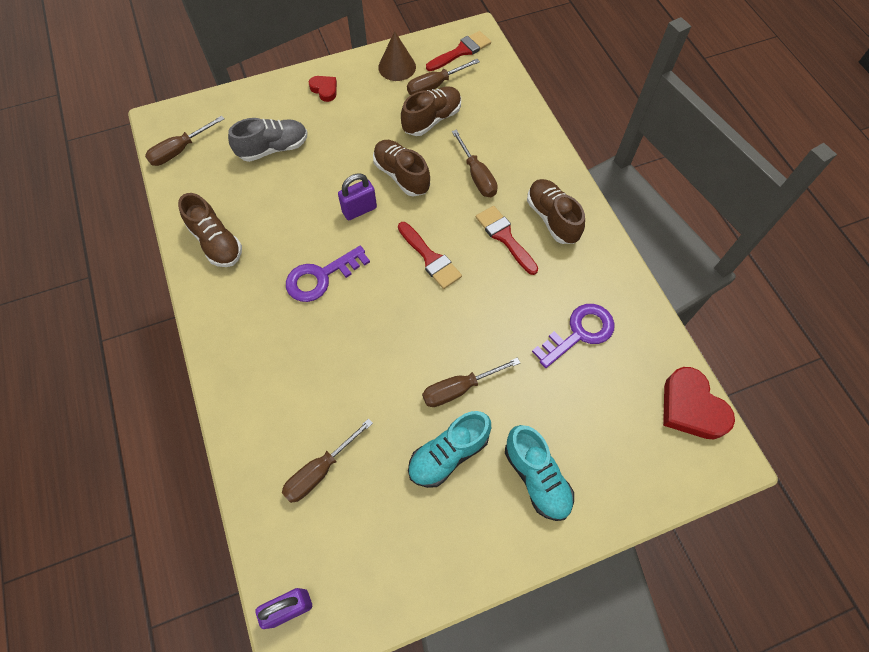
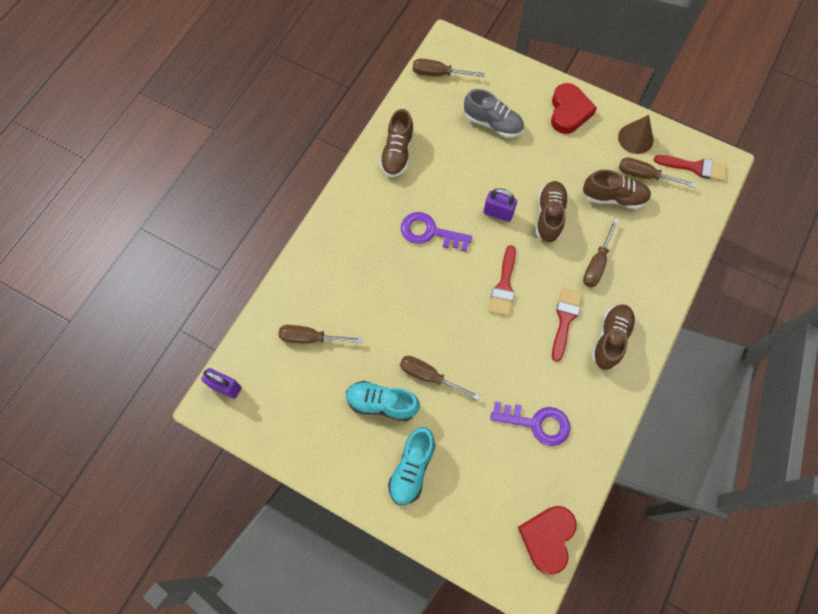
camera: 50 degrees right, 5 degrees up
(324, 90) = (569, 112): red heart -> red heart, size x1.81

